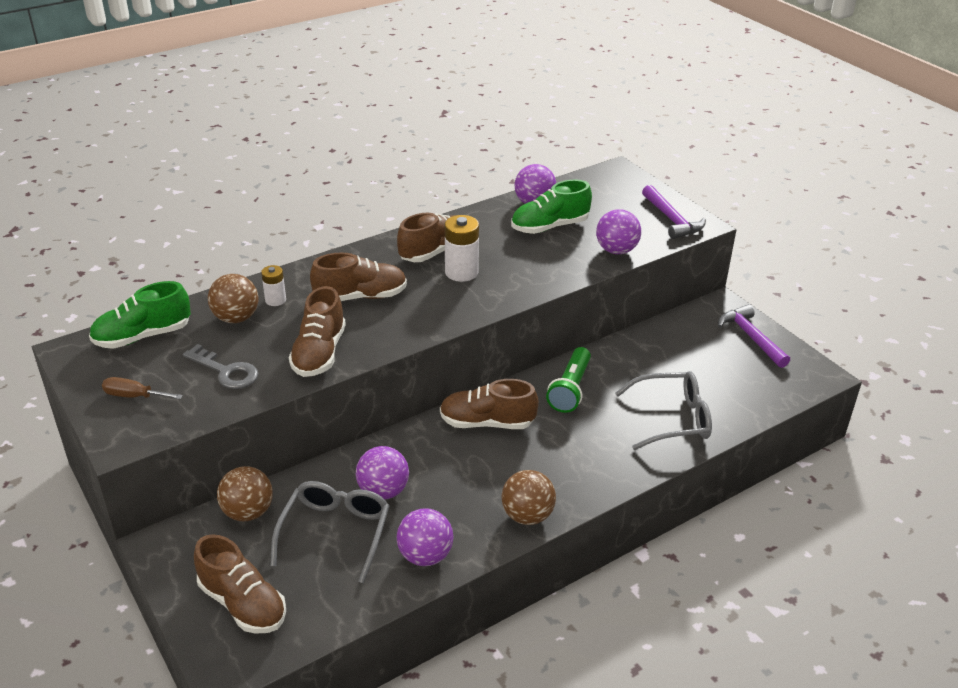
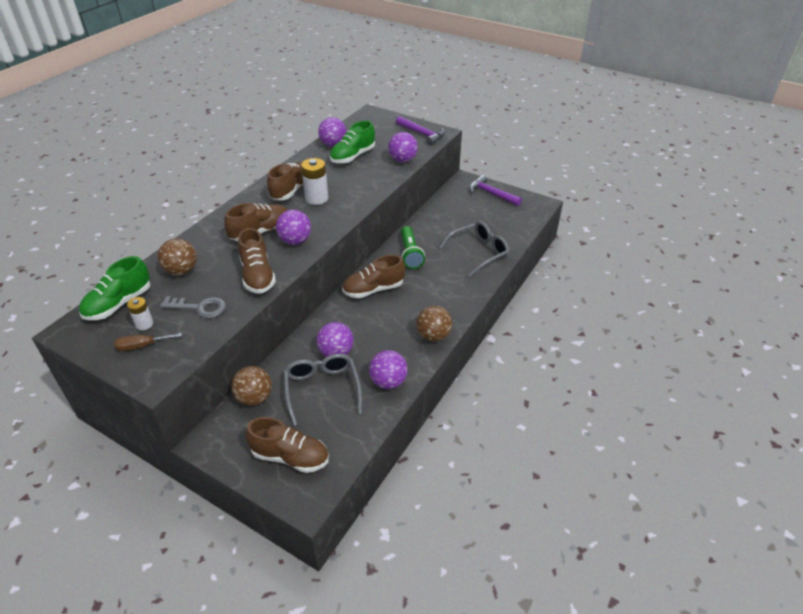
camera: 25 degrees left, 5 degrees up
(275, 300) = (202, 251): white battery -> white battery (144, 324)
(395, 322) = (295, 241): none -> purple ball

